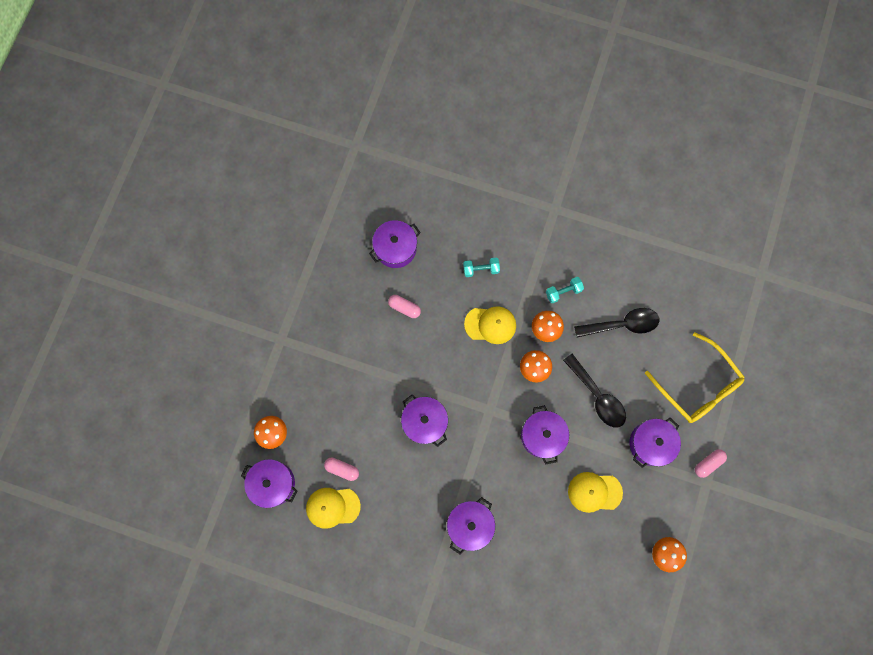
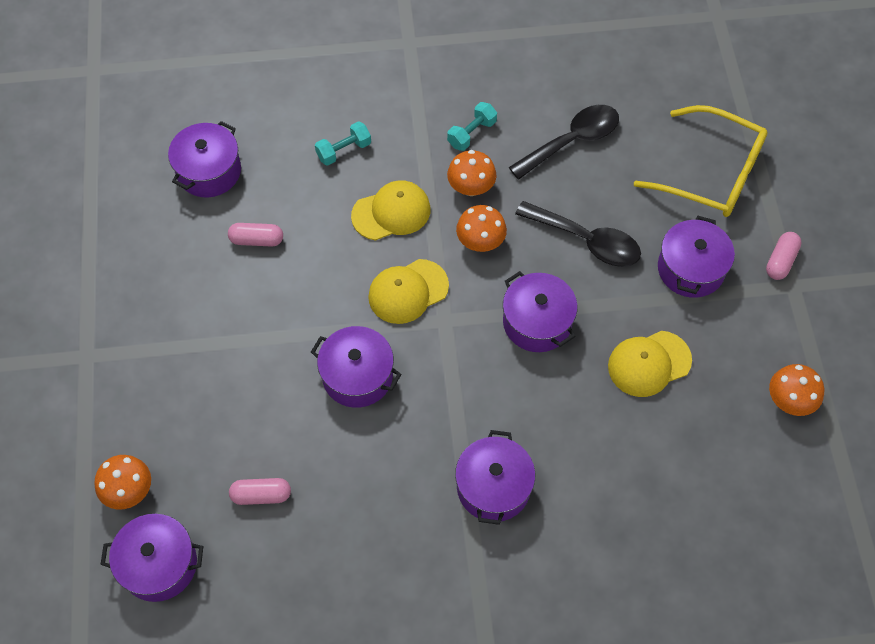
camera: 25 degrees left, 15 degrees down
(332, 507) = (270, 556): yellow cap -> yellow cap (408, 291)

